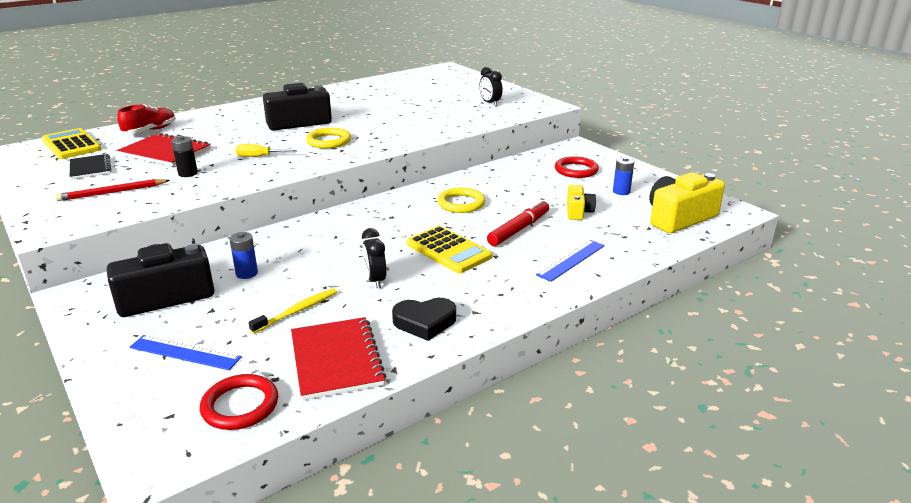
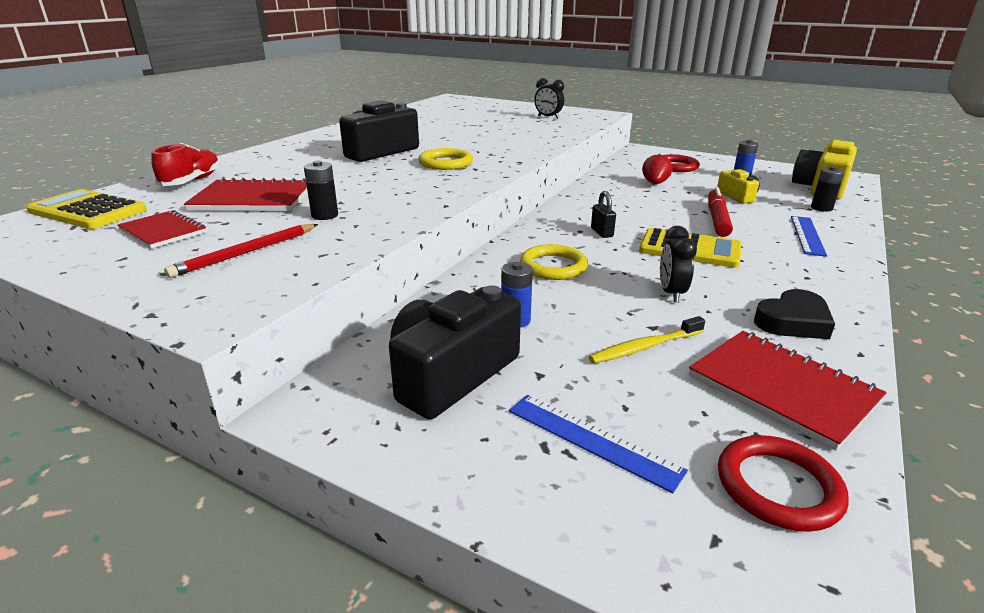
camera: 25 degrees left, 0 degrees up
(90, 168) = (163, 231): black notebook -> red notebook
(185, 352) = (592, 440): blue ruler -> blue ruler turned 45 degrees clockwise
(259, 157) = (389, 186): yellow screwdriver -> none
(297, 311) = (645, 347): yellow toothbrush -> yellow toothbrush turned 135 degrees counterclockwise
(375, 280) = (671, 293): black clock -> black clock turned 45 degrees clockwise
(405, 222) = (601, 232): none -> black padlock
(461, 203) = (626, 207): yellow ring -> yellow ring (553, 266)
(525, 185) = (655, 184): none -> red strawberry
(637, 238) = (821, 208): none -> black battery

